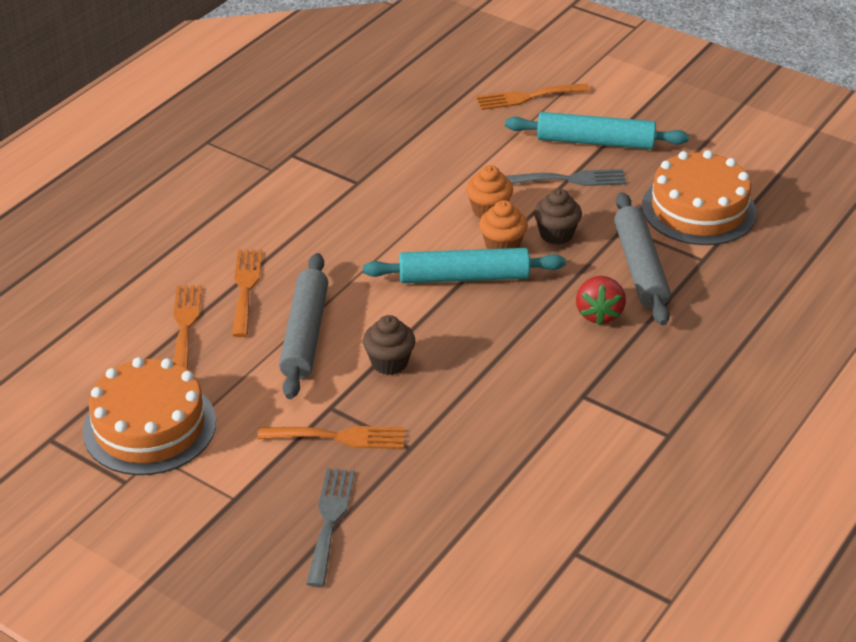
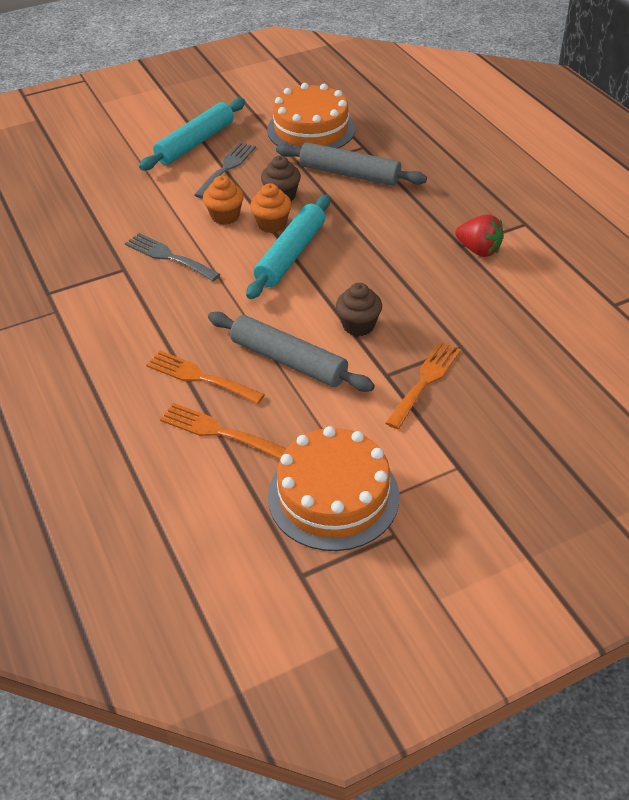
camera: 60 degrees left, 5 degrees up
(330, 520) = (516, 417): grey fork -> grey fork (168, 256)
(527, 97) = (110, 152): orange fork -> none
(599, 314) = (383, 208): red strawberry -> red strawberry (478, 250)

